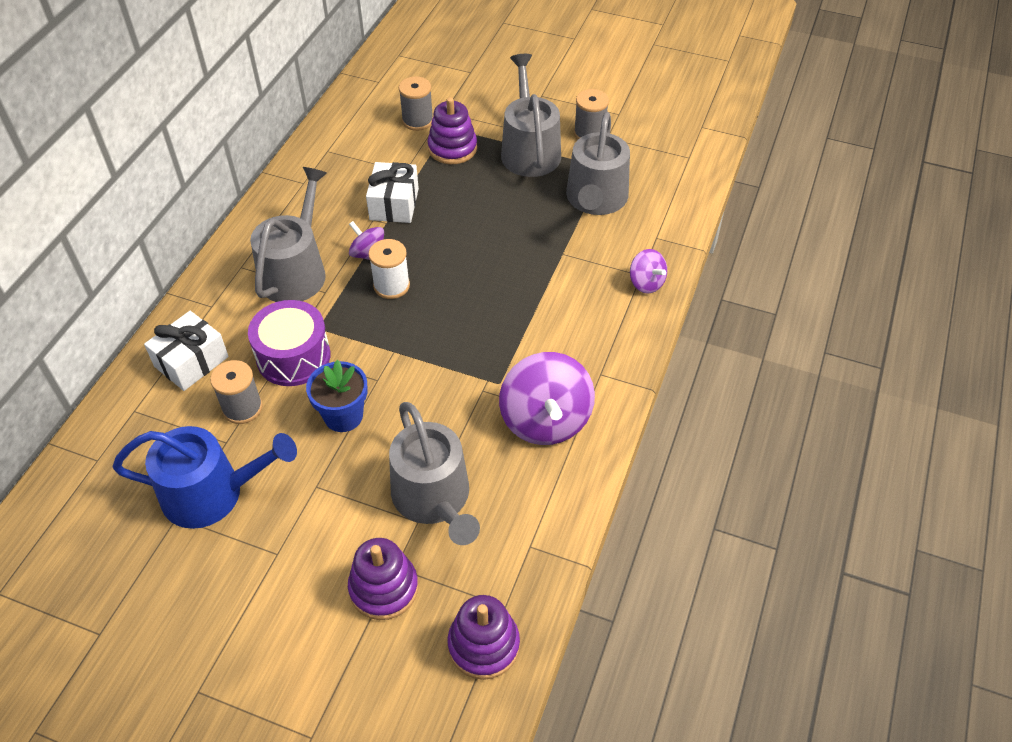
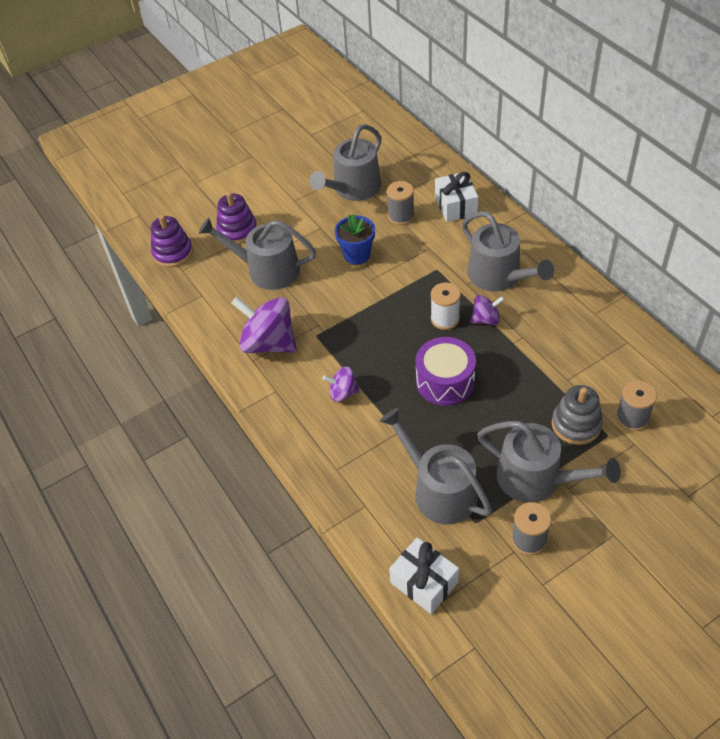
camera: 130 degrees right, 0 degrees up
(212, 493) = (353, 188): blue watering can -> grey watering can
(293, 356) = (422, 249): purple drum -> purple drum (445, 381)
(394, 204) = (530, 356): white gift -> white gift (424, 582)
(452, 148) = (576, 424): purple stacking toy -> grey stacking toy
(646, 283) = (326, 467): purple spinning top -> purple spinning top (343, 393)

